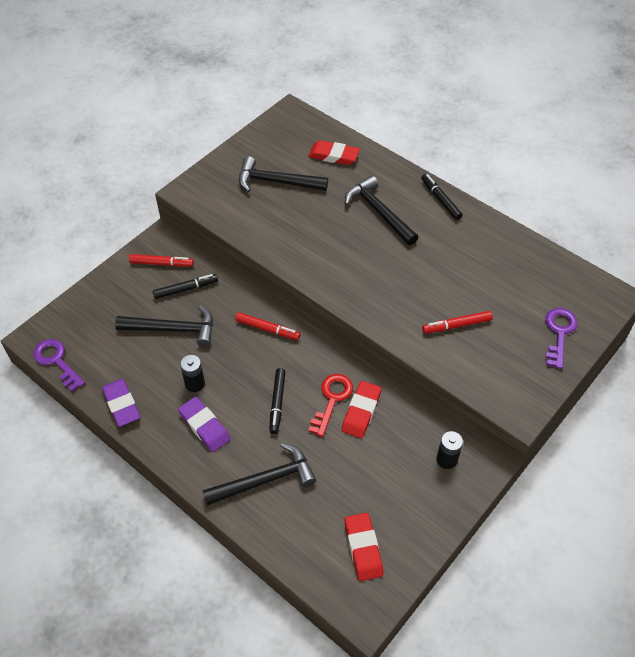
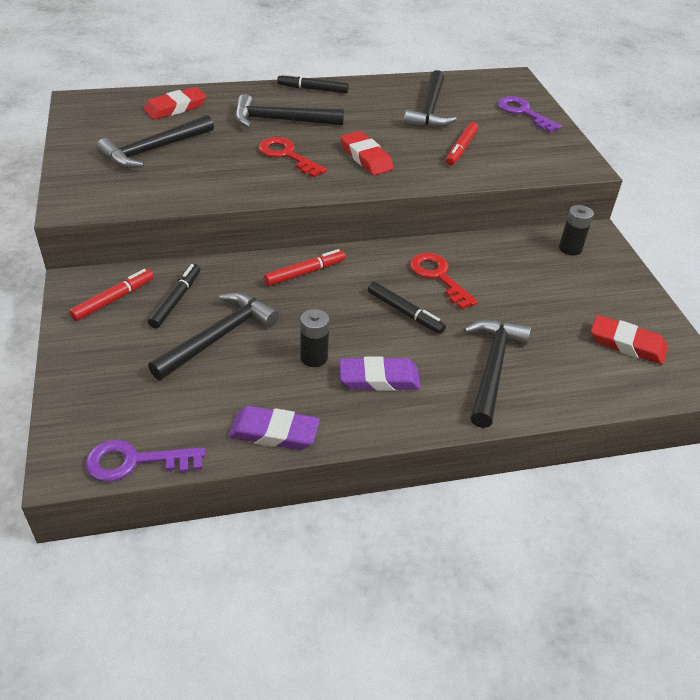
camera: 55 degrees left, 10 degrees down
(339, 243) = (287, 156): none -> red key
(361, 411) = (471, 267): red eraser -> red eraser (366, 158)
(491, 277) = (429, 110): none -> black hammer

